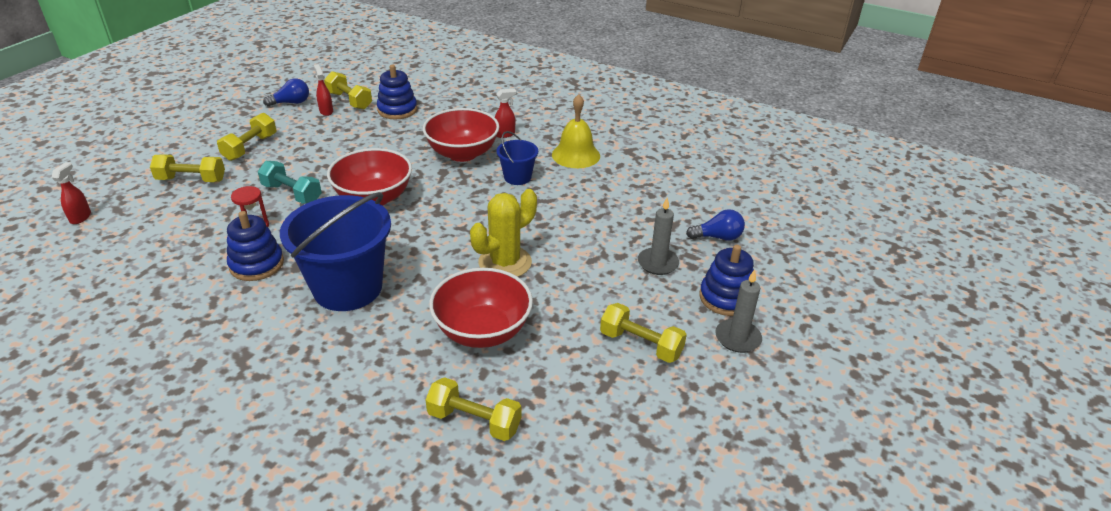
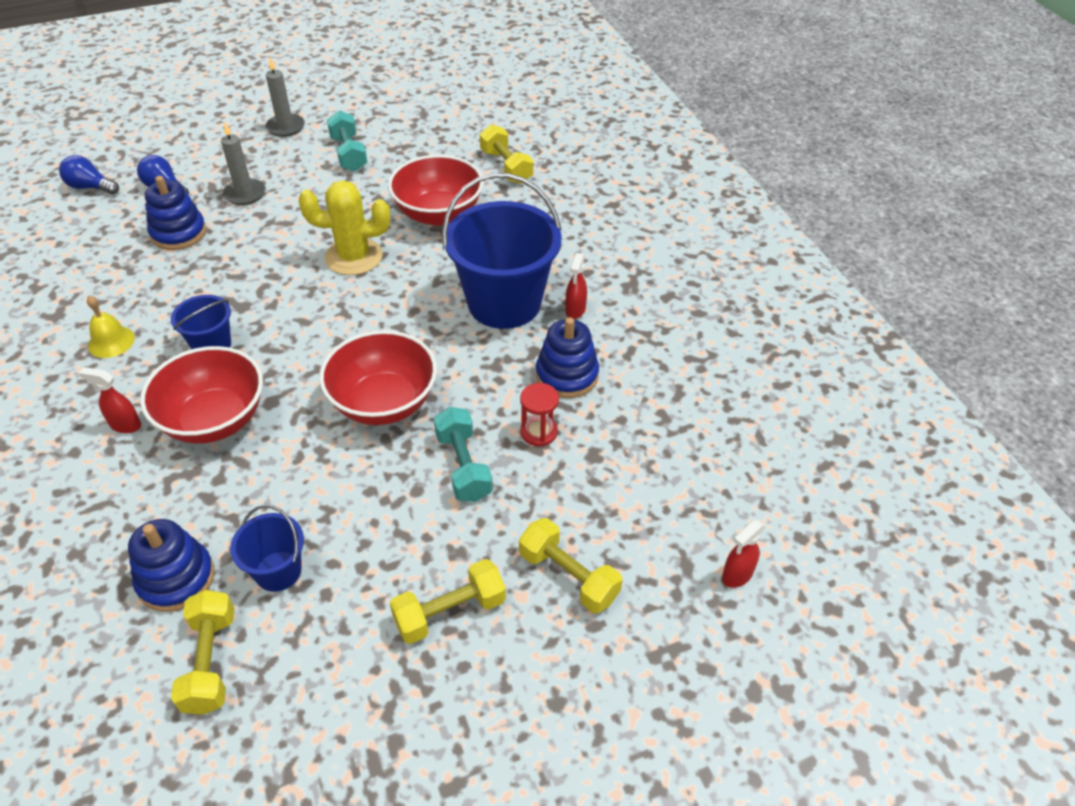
camera: 140 degrees left, 10 degrees up
(291, 103) = (299, 724): blue light bulb -> blue light bulb (90, 187)
(326, 111) = (272, 650): red spray bottle -> red spray bottle (575, 310)
(352, 127) = (278, 571): none -> blue bucket
(576, 155) = (111, 341): yellow bell -> yellow bell, size x0.64
(641, 344) = (349, 153): yellow dumbbell -> turquoise dumbbell
(726, 298) = (246, 149): blue stacking toy -> blue stacking toy (178, 233)

